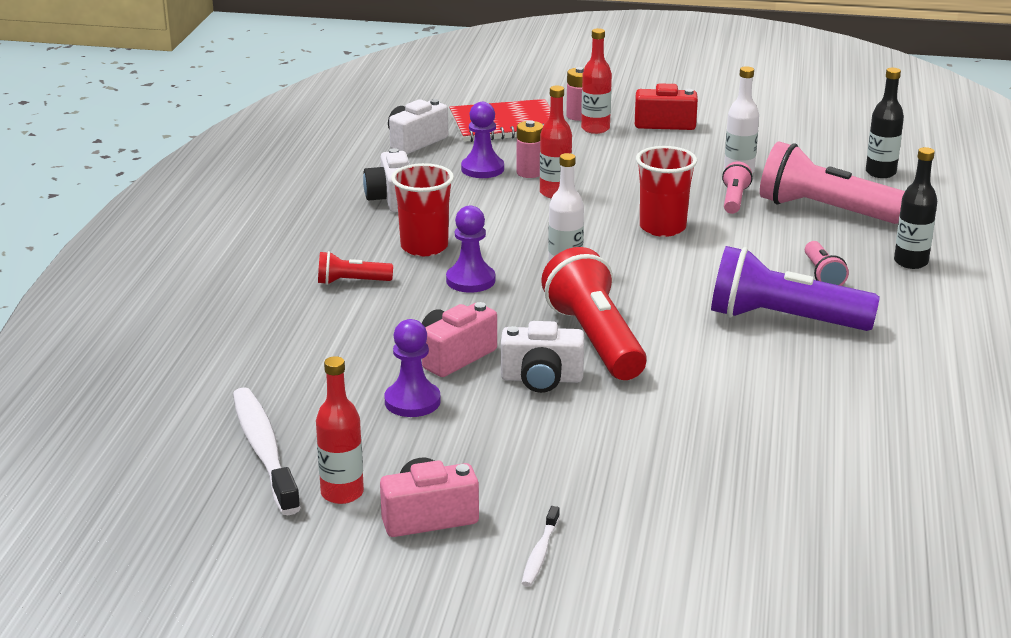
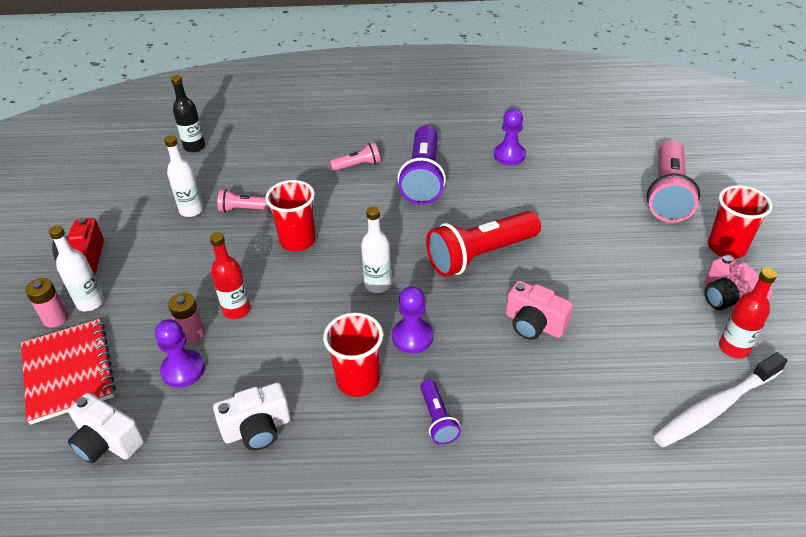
camera: 100 degrees left, 15 degrees up
(351, 282) = (437, 419): red flashlight -> purple flashlight
(412, 401) = (605, 335): purple pawn -> purple pawn (509, 155)
(540, 553) = (726, 248): white toothbrush -> red cup
(541, 379) = (543, 274): white camera -> none
(595, 129) = (90, 302): red bottle -> white bottle
(824, 210) = (259, 168): pink flashlight -> pink flashlight (667, 194)
(911, 262) = (332, 133): black bottle -> none

